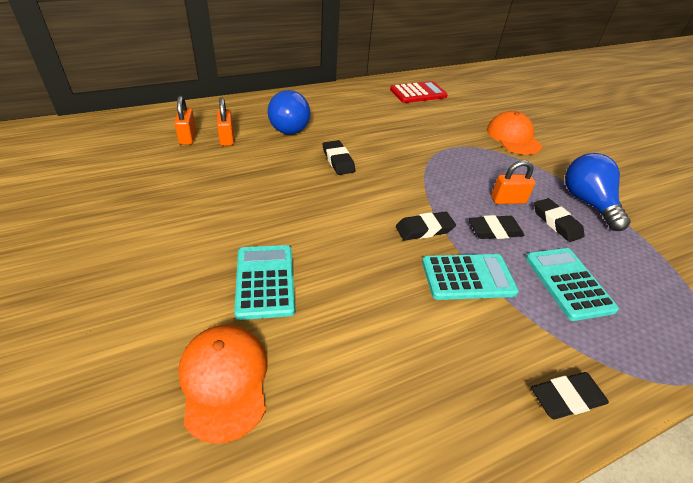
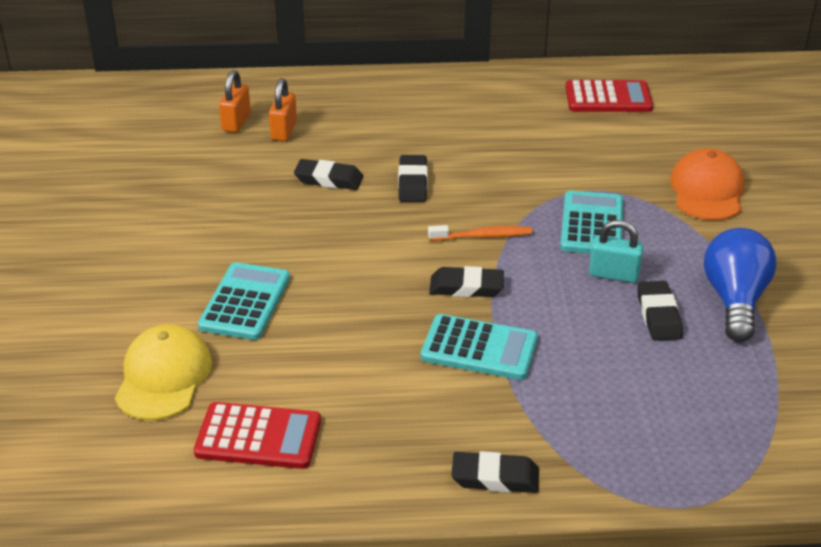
camera: 25 degrees right, 5 degrees down
(224, 381) = (163, 377): orange cap -> yellow cap
(288, 126) = (374, 125): blue light bulb -> none
(349, 424) = (258, 437): none -> red calculator
(409, 189) = (483, 236): none -> orange toothbrush
(494, 231) = (559, 307): black eraser -> black eraser (328, 179)
(508, 200) = (613, 275): orange padlock -> turquoise padlock
(568, 283) = (604, 382): turquoise calculator -> turquoise calculator (592, 225)

